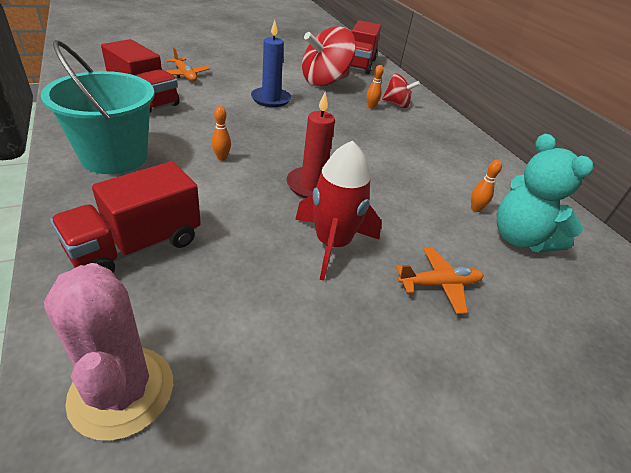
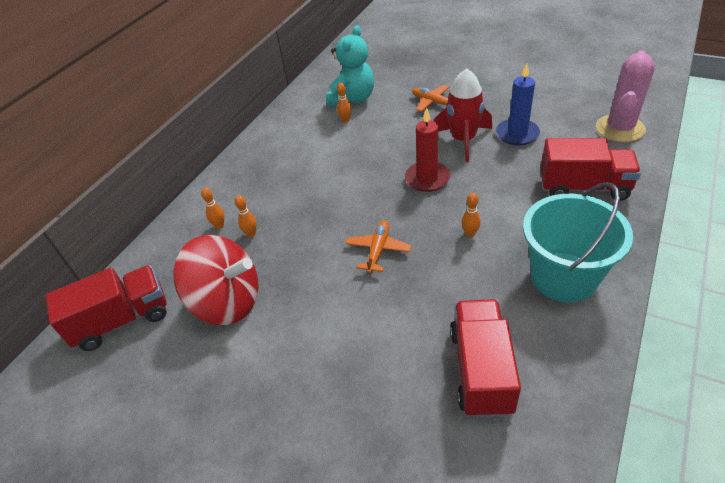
camera: 120 degrees left, 5 degrees up
(185, 75) = (386, 411): orange plane -> orange plane (378, 250)
(271, 99) = (335, 296): blue candle -> blue candle (517, 134)
(396, 104) = (219, 226): red spinning top -> orange bowling pin

